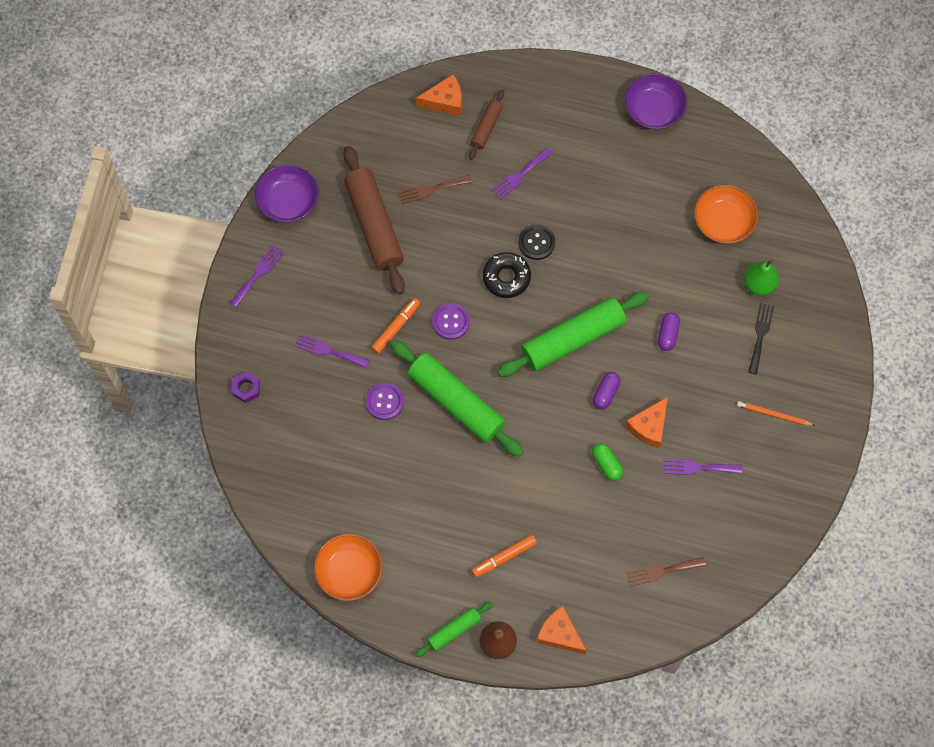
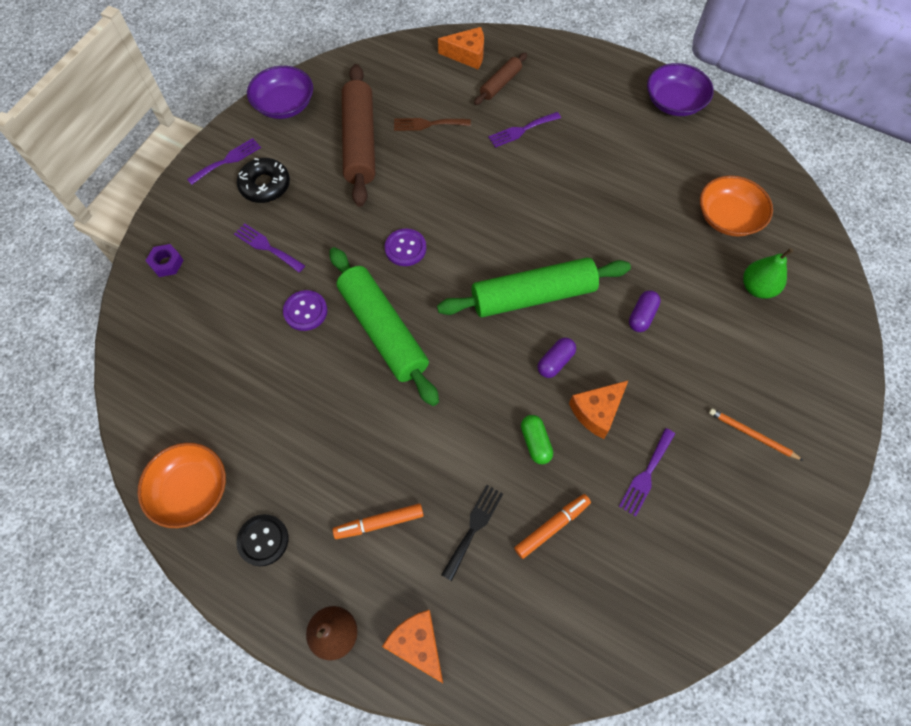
camera: 15 degrees right, 5 degrees down
(395, 327) = (345, 240): orange marker -> orange marker (551, 527)
(454, 630) = (286, 601): green rolling pin -> none
(506, 277) = (478, 219): black donut -> black donut (265, 185)
(536, 242) = (520, 194): black button -> black button (263, 540)
(662, 571) = (572, 595): brown fork -> none
(698, 467) = (646, 475): purple fork -> purple fork turned 75 degrees counterclockwise
(760, 335) = (750, 341): black fork -> black fork (474, 527)

